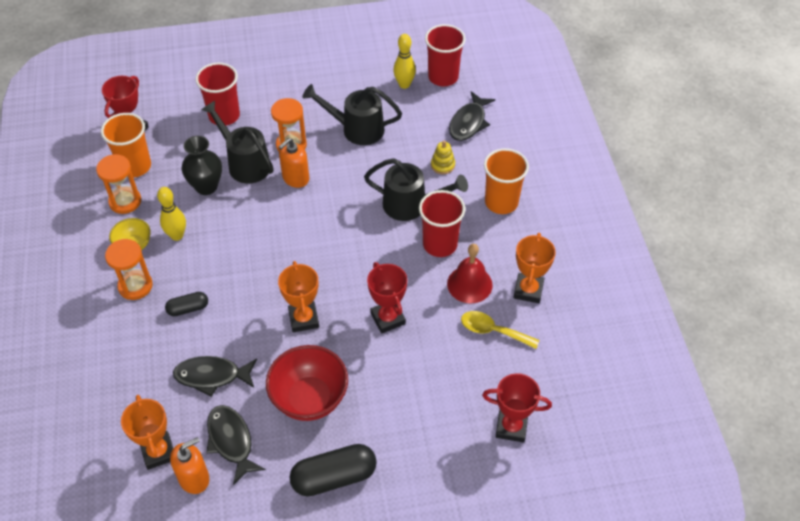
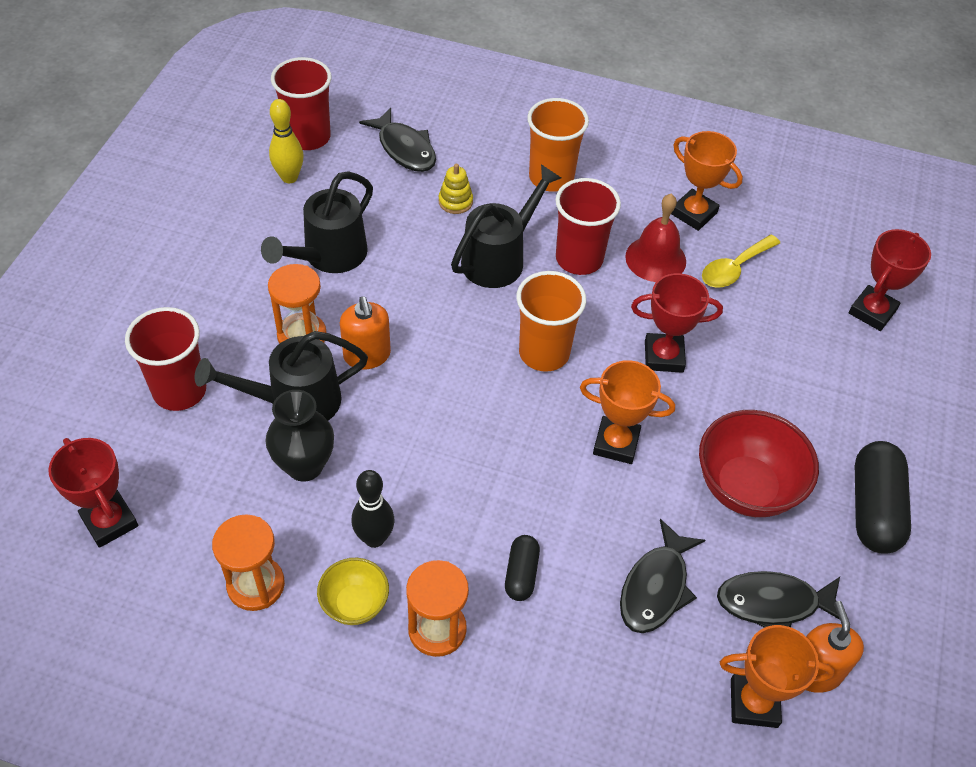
camera: 65 degrees left, 0 degrees up
(135, 166) = (191, 545): orange cup -> orange cup (544, 353)
(177, 235) = (374, 538): yellow bowling pin -> black bowling pin

